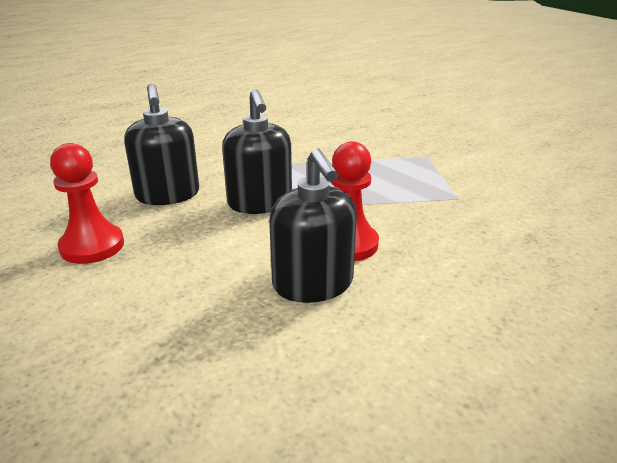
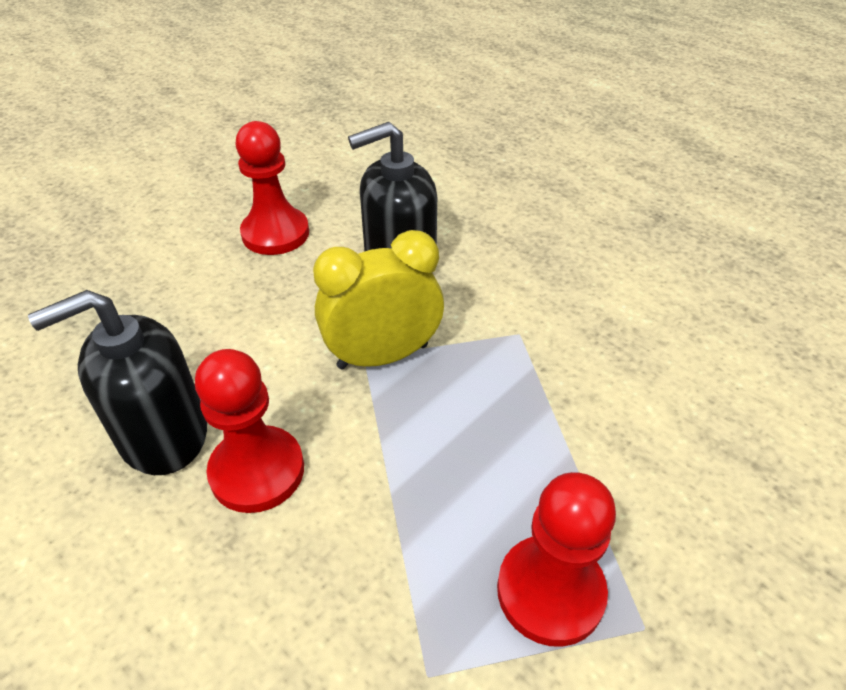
camera: 85 degrees right, 15 degrees up
(260, 203) = (382, 356): black soap dispenser -> yellow clock
(414, 170) = (550, 591): none -> red pawn

